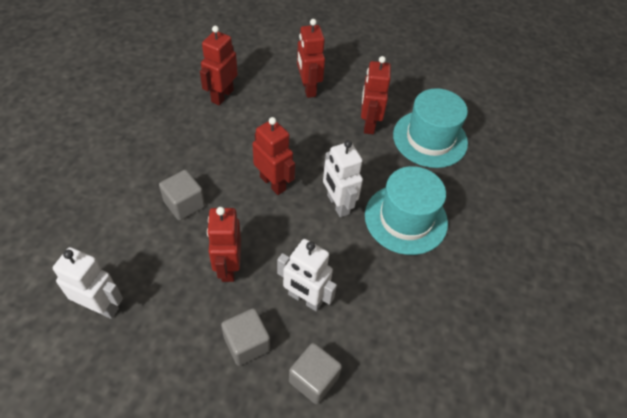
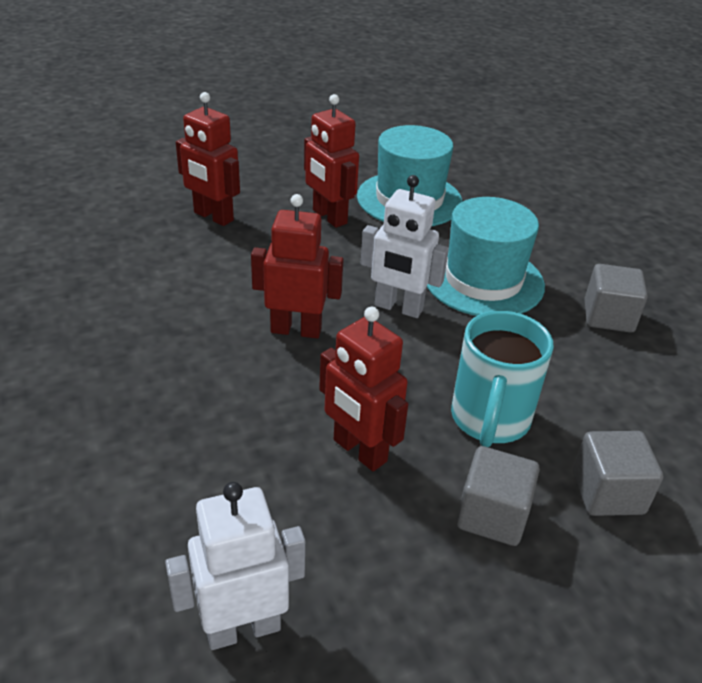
camera: 40 degrees left, 15 degrees down
(184, 204) = (207, 420): grey cube -> grey cube (608, 317)
(222, 96) = (104, 276): red robot -> none
(305, 299) = (489, 420): white robot -> turquoise mug

